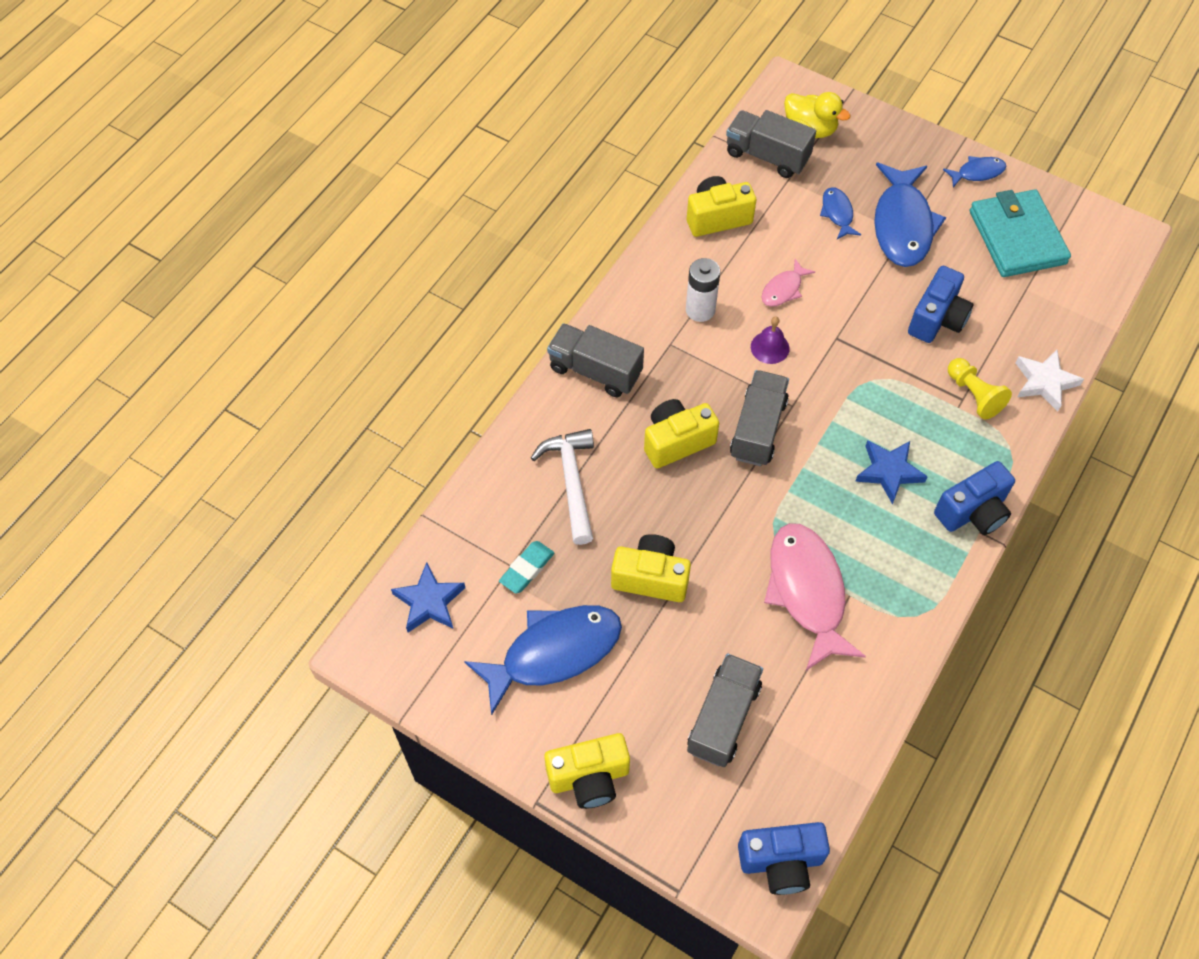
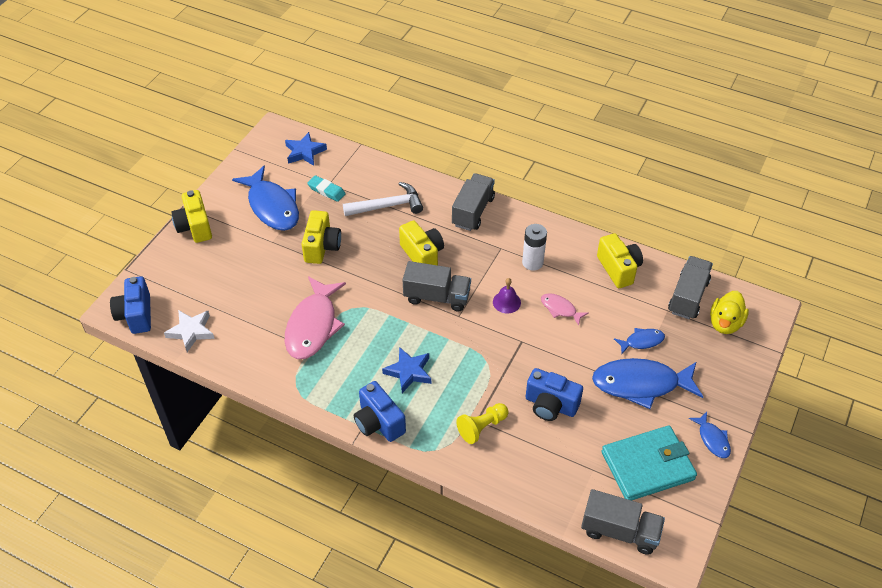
camera: 85 degrees right, 10 degrees down
(723, 718) = (227, 285): grey truck -> grey truck (619, 531)
(807, 592) = (313, 326): pink fish -> pink fish turned 120 degrees clockwise
(1044, 382) = (501, 477): white star -> white star (191, 331)

